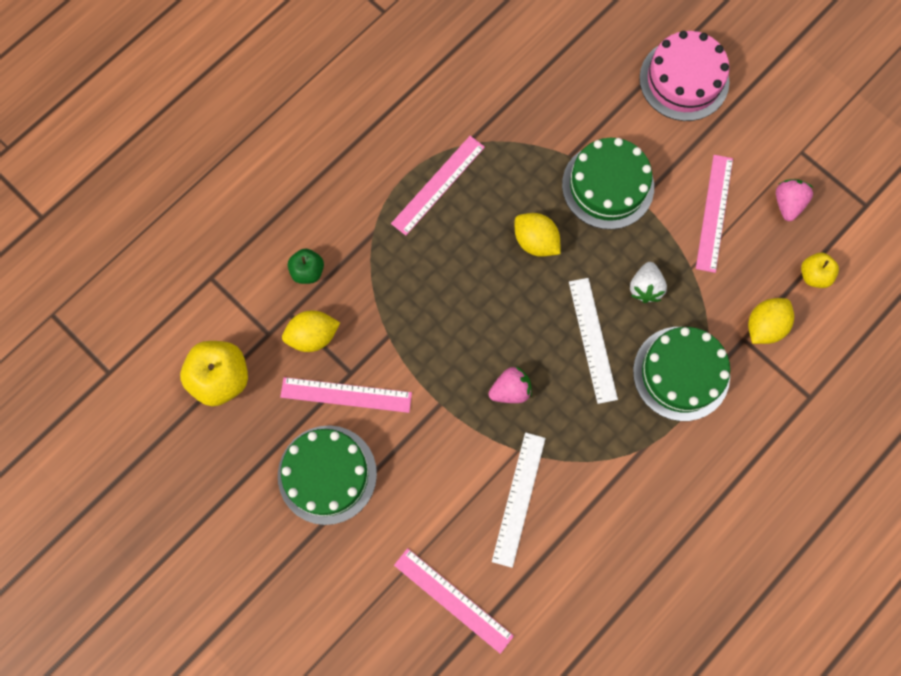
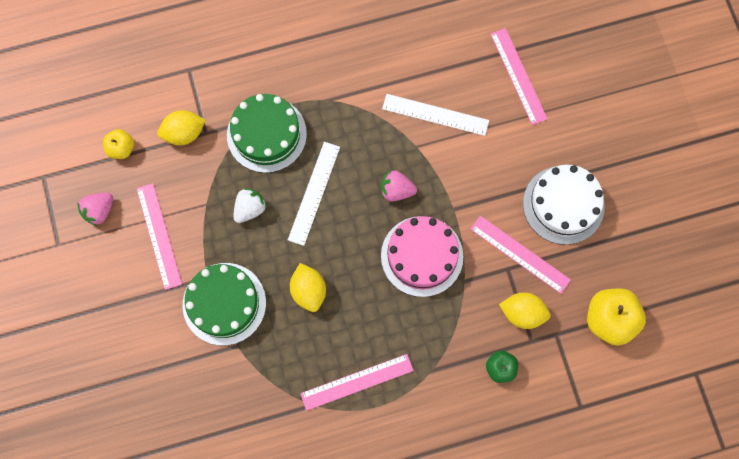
camera: 150 degrees left, 0 degrees up
(327, 474) = (563, 205): green cake -> white cake
(519, 499) = (435, 114): white ruler -> white ruler turned 60 degrees clockwise
(684, 80) = (103, 358): pink cake -> pink cake (422, 256)
(714, 213) = (159, 236): pink ruler -> pink ruler turned 60 degrees counterclockwise

